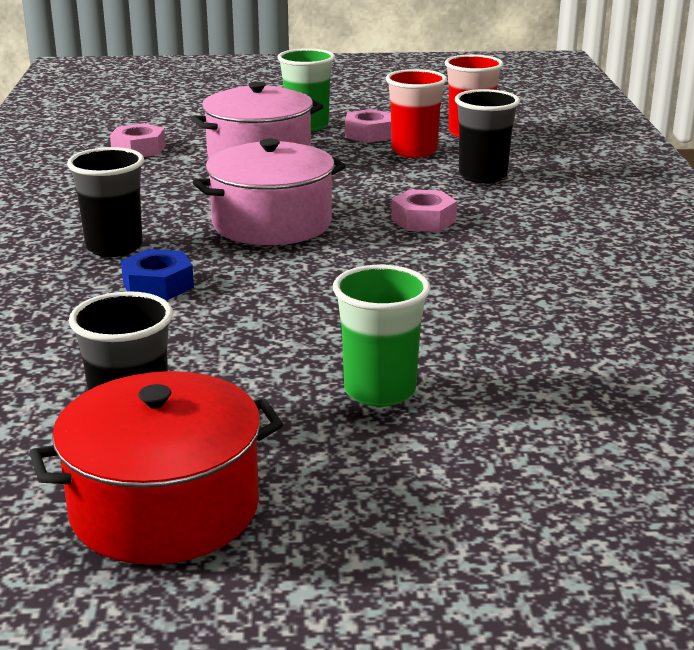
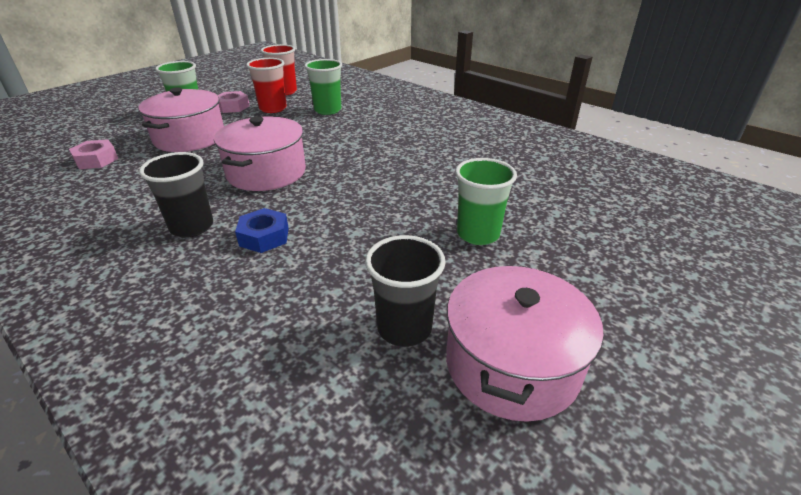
camera: 45 degrees left, 10 degrees up
(165, 507) = (511, 364): red pot -> pink pot
(423, 220) = (340, 141): pink nut -> none
(482, 176) = (327, 110): black cup -> green cup

